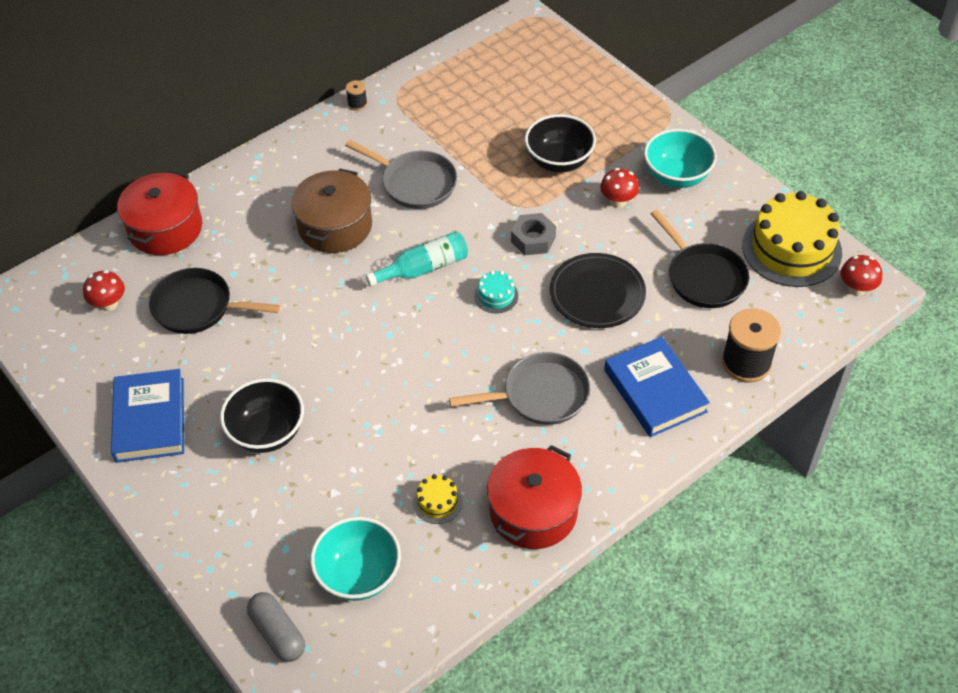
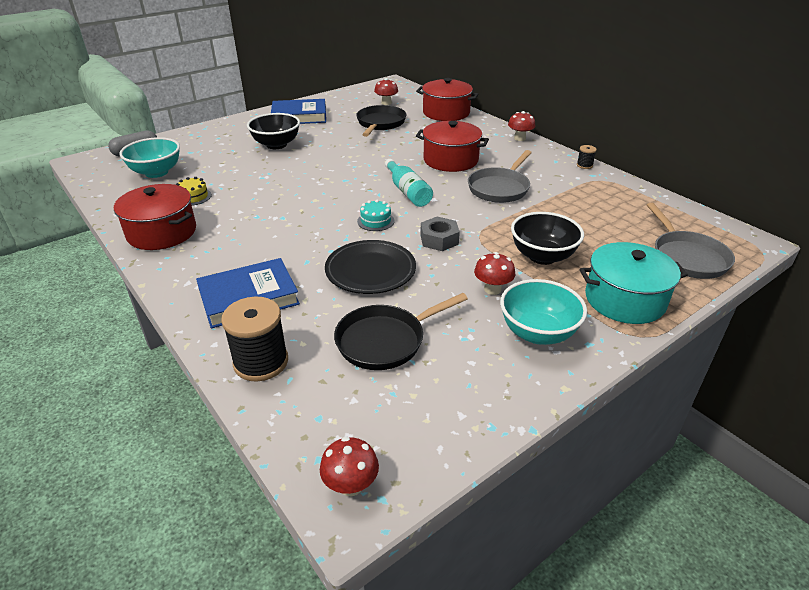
camera: 90 degrees right, 15 degrees down
(271, 154) = (519, 138): none -> red mushroom
(335, 226) = (450, 160): brown pot -> red pot
(540, 395) = (267, 238): grey pan -> grey pan (687, 257)
(623, 116) = (624, 299): none -> turquoise pot
(791, 249) = (426, 423): yellow cake -> none

